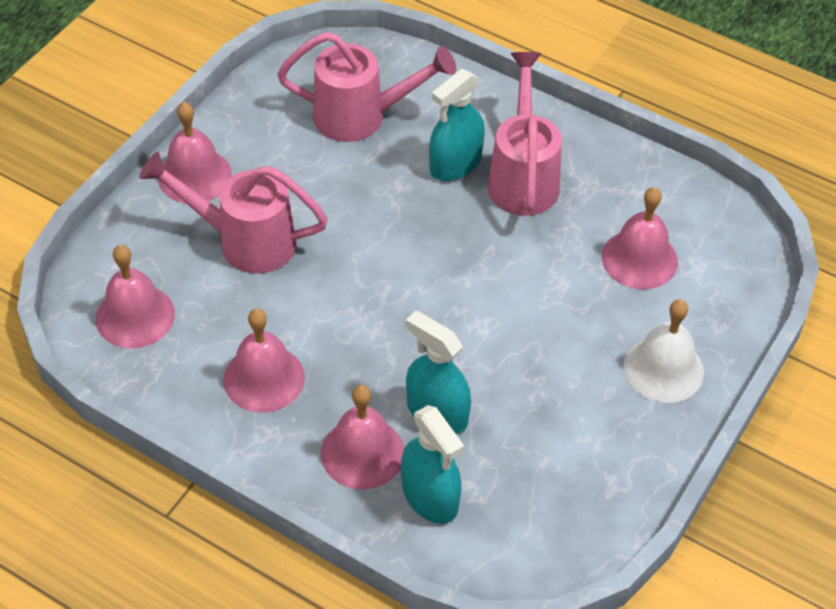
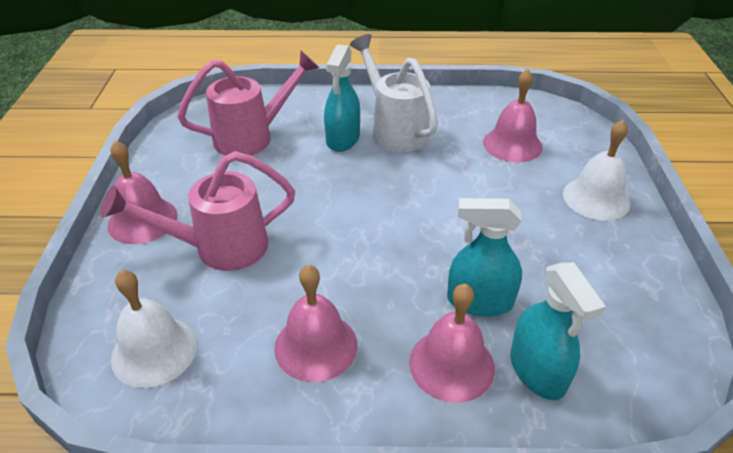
camera: 30 degrees left, 10 degrees down
(135, 316) = (154, 351): pink bell -> white bell
(430, 496) = (537, 371): turquoise spray bottle -> turquoise spray bottle turned 45 degrees clockwise
(523, 176) = (394, 129): pink watering can -> white watering can

